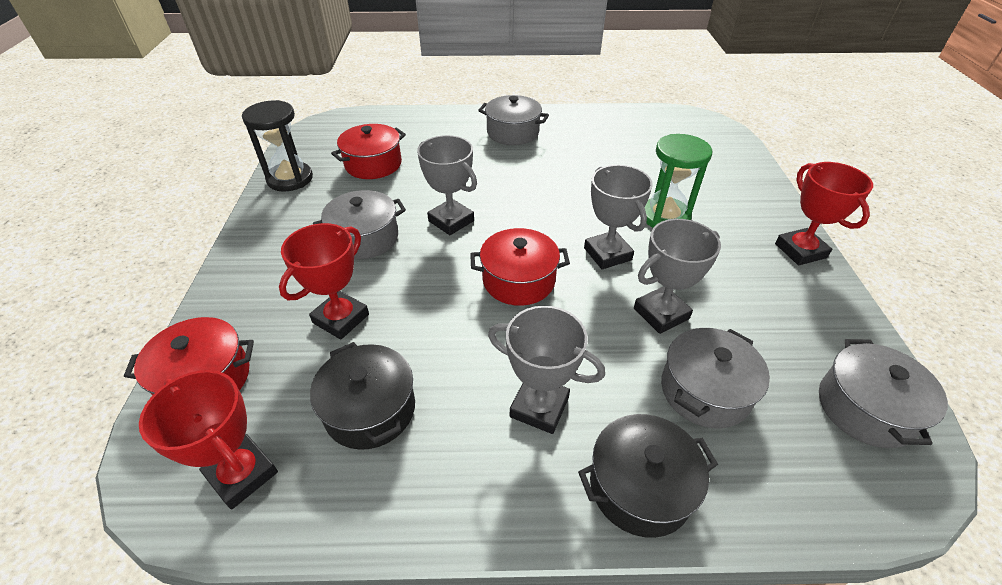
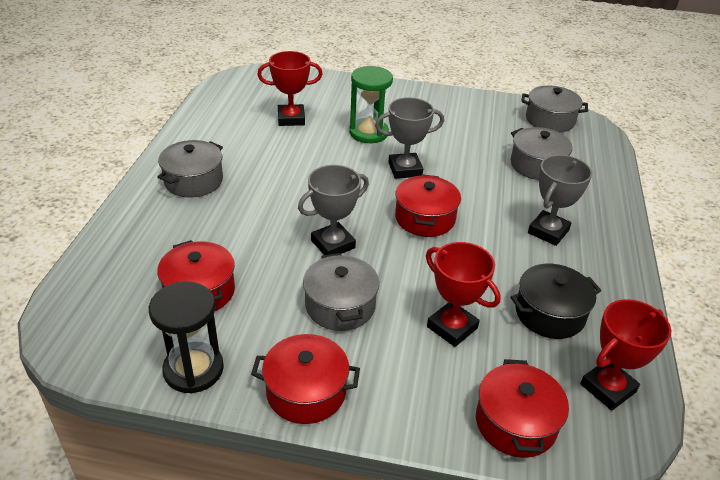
camera: 80 degrees left, 5 degrees down
(263, 235) = (306, 392): none -> red pot
(640, 487) = (602, 206): black pot -> none
(661, 313) = (472, 163): grey trophy -> none
(800, 251) = (423, 94): red trophy -> red trophy (291, 119)

